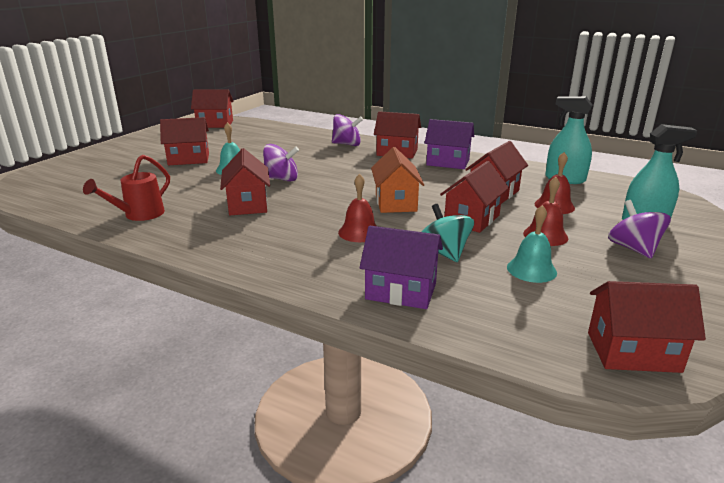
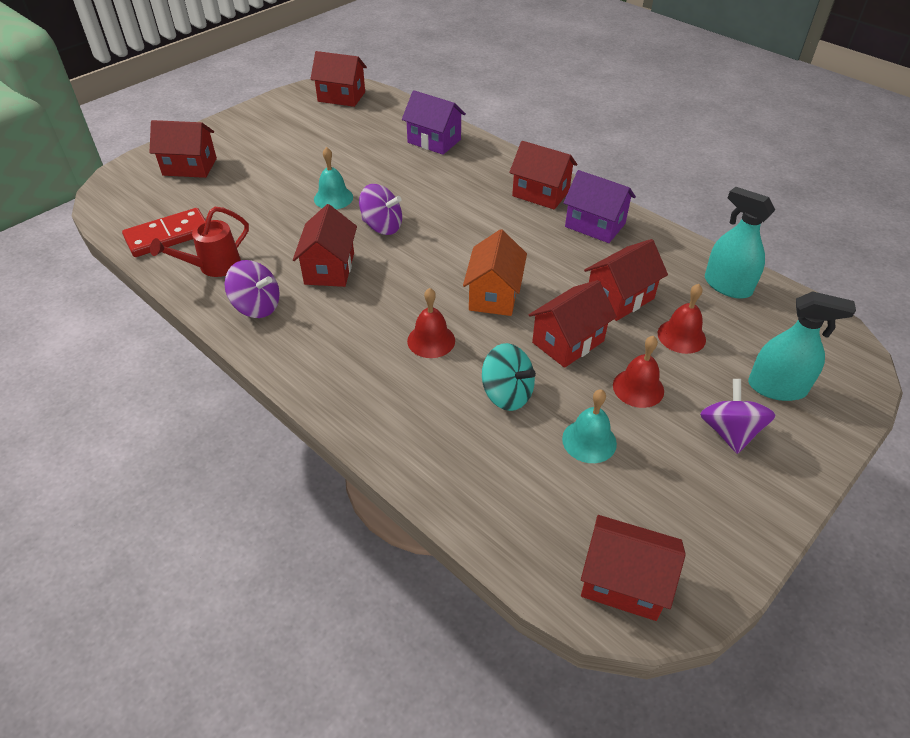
camera: 15 degrees right, 20 degrees up
(88, 203) = (168, 236): none -> red domino
(189, 159) = (291, 169): red house -> red house (190, 167)
(347, 144) = (486, 166): purple spinning top -> purple spinning top (257, 306)
(401, 291) = (434, 443): purple house -> purple house (434, 141)
(444, 253) = (507, 394): turquoise spinning top -> turquoise spinning top turned 135 degrees clockwise

